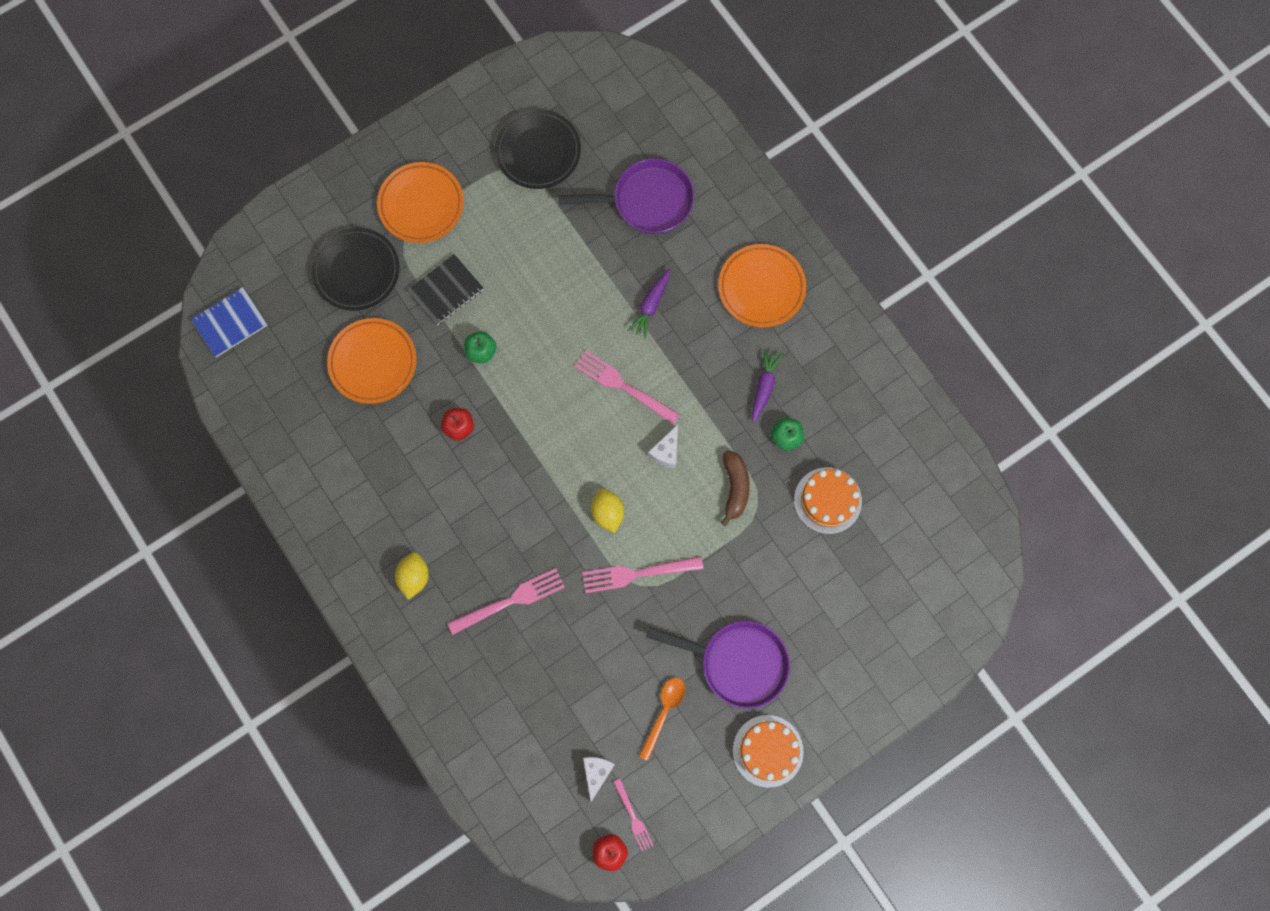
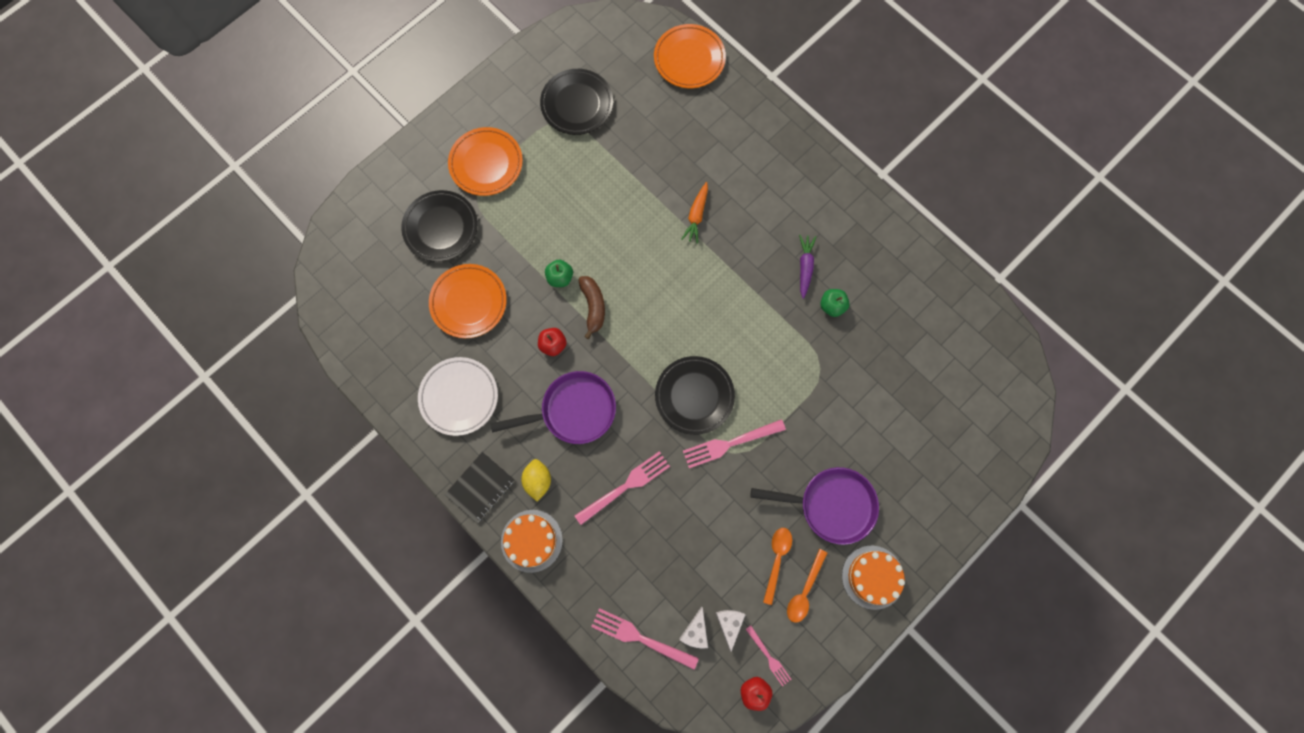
camera: 10 degrees left, 0 degrees up
(230, 323) = (339, 289): blue notebook -> none
(343, 468) = (459, 397): none -> white plate
(446, 291) = (520, 232): black notebook -> black notebook (480, 487)
(607, 513) = (694, 396): yellow lemon -> black plate
(623, 386) = (686, 286): pink fork -> pink fork (640, 638)
(647, 201) = (676, 130): purple pan -> purple pan (573, 410)
(651, 305) = (696, 215): purple carrot -> orange carrot
(666, 451) = (733, 335): white cheese -> white cheese (695, 631)
(688, 752) = (804, 590): none -> orange spoon
(735, 488) = (798, 356): brown banana -> brown banana (593, 307)
(761, 287) = (786, 185): orange plate -> orange plate (689, 59)
(827, 500) = (878, 353): orange cake -> orange cake (531, 540)

